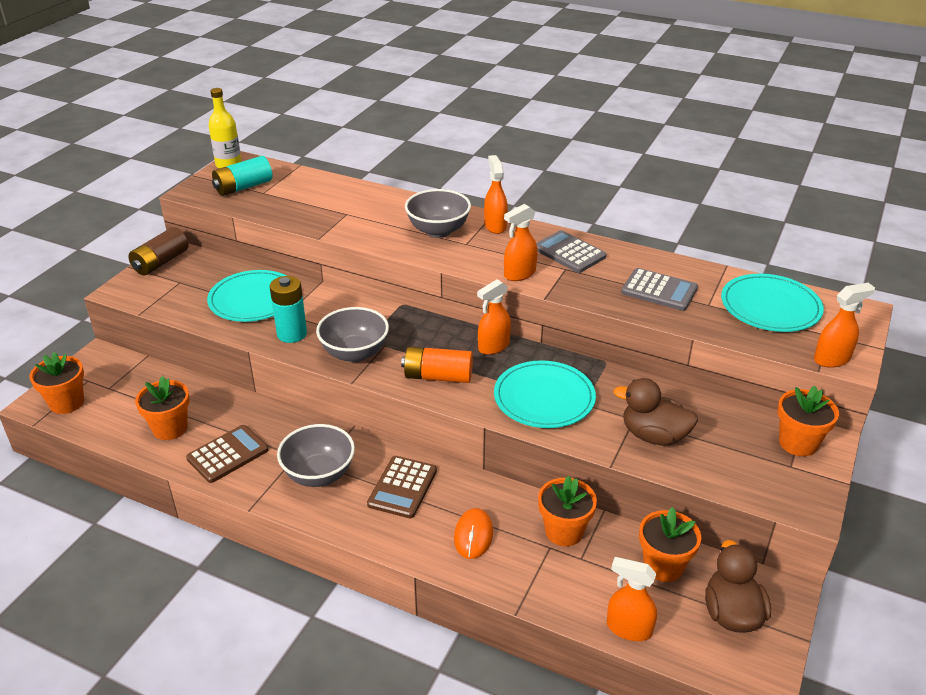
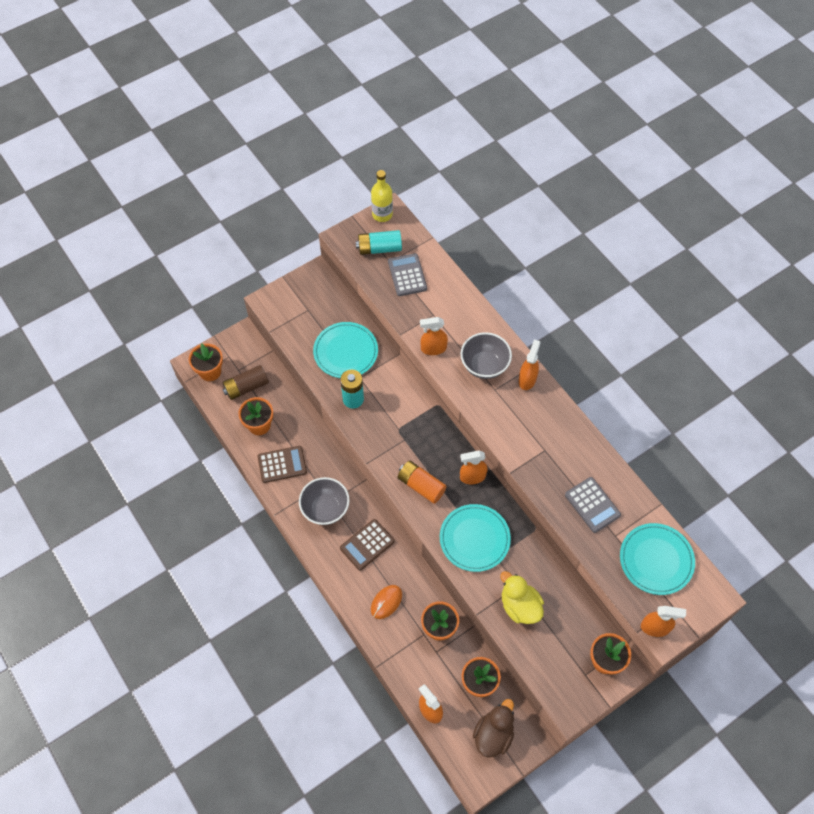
camera: 30 degrees right, 25 degrees up
(161, 262) = (304, 282): brown battery -> brown battery (246, 387)
(354, 353) = (382, 437): grey bowl -> none
(519, 274) = (510, 440): orange spray bottle -> orange spray bottle (433, 348)
(569, 252) = (559, 435): grey calculator -> grey calculator (407, 275)
(653, 436) = (519, 606): brown duck -> yellow duck

